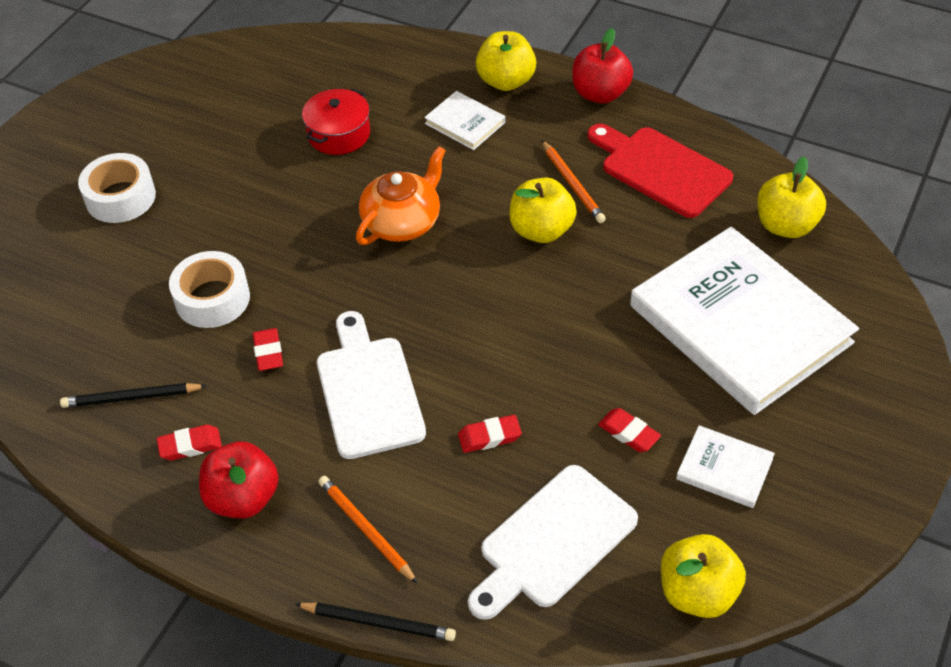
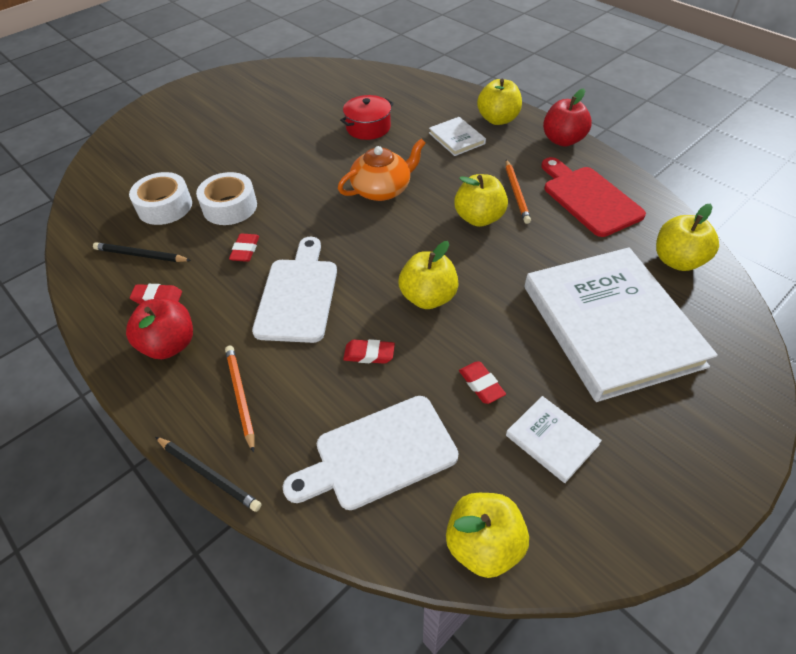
camera: 20 degrees right, 0 degrees up
(120, 197) = (211, 134): white tape -> white tape (165, 206)
(525, 349) = (428, 297): none -> yellow apple

